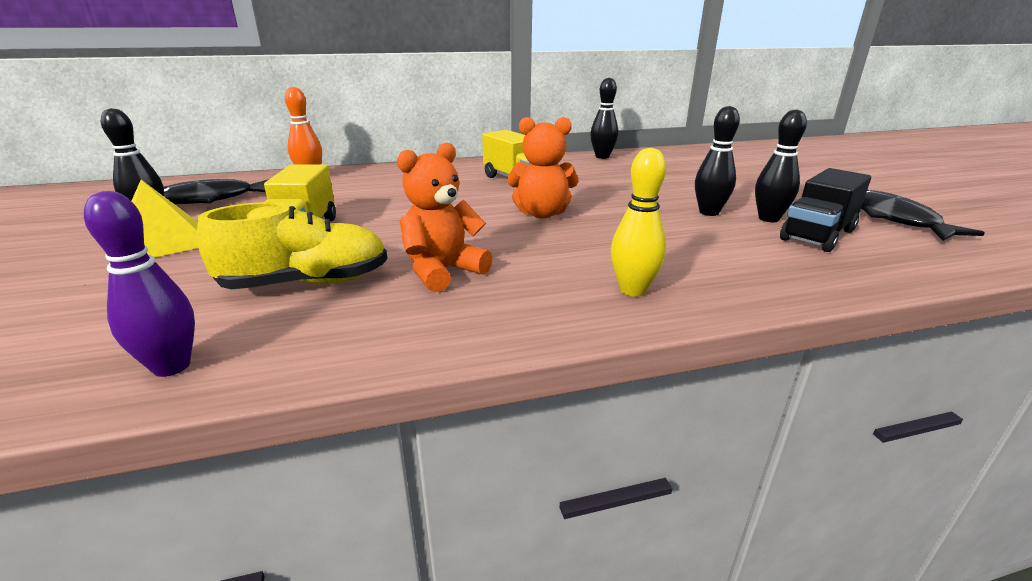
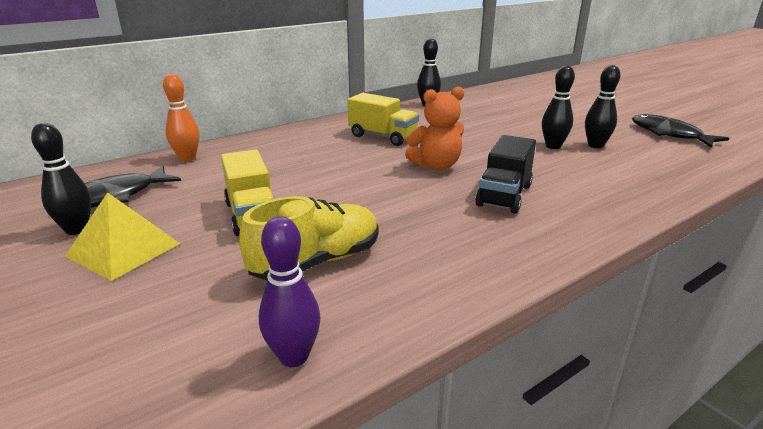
camera: 20 degrees left, 0 degrees up
(442, 271) = (415, 230): orange teddy bear -> none
(632, 290) = (563, 219): yellow bowling pin -> none
(817, 235) = (635, 154): black truck -> black truck (504, 195)

